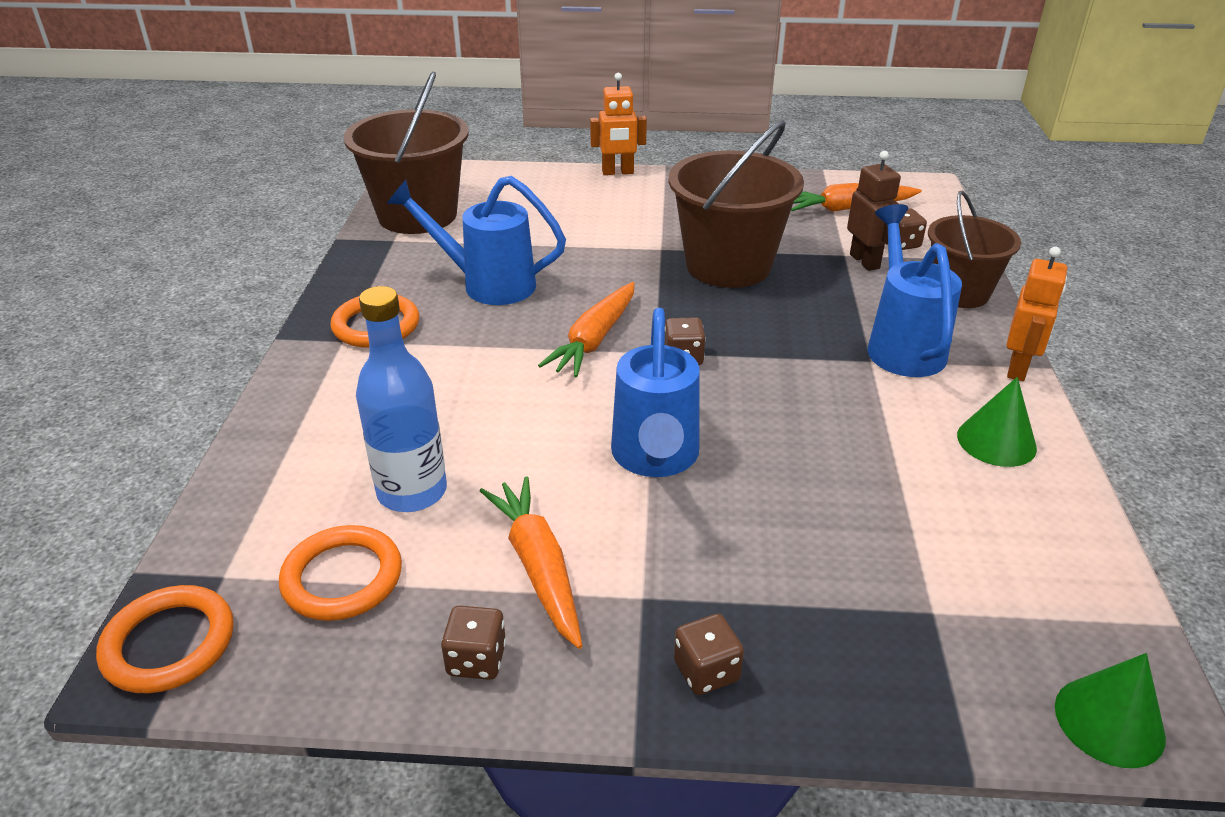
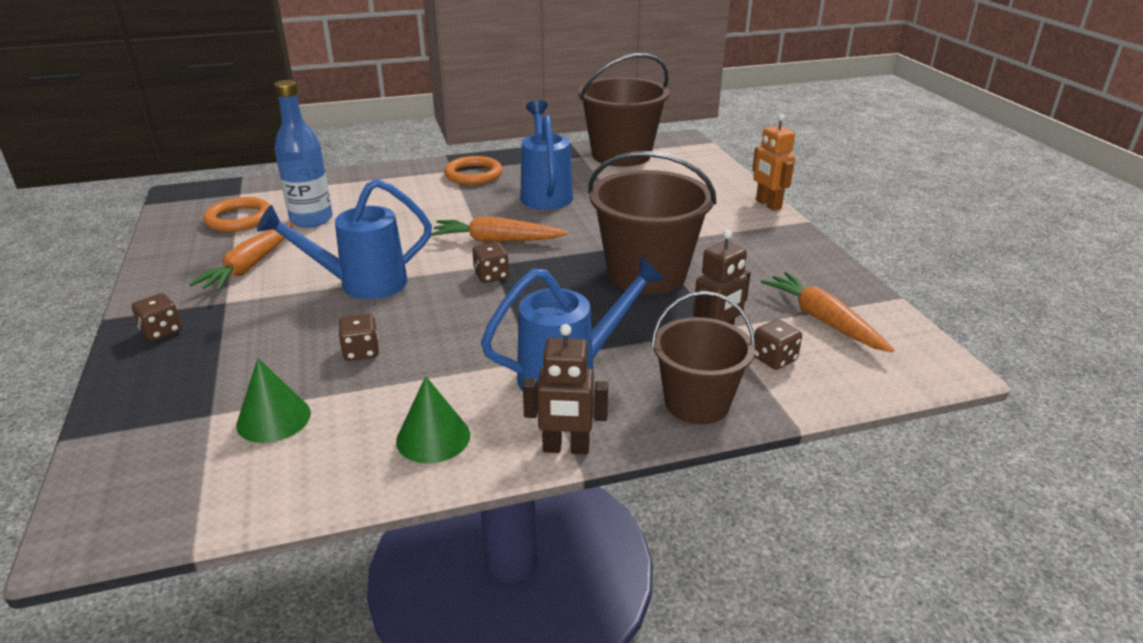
camera: 70 degrees right, 5 degrees down
(169, 643) = (194, 194): orange ring -> none
(476, 659) = (177, 264): brown dice -> brown dice (361, 352)
(538, 567) = (250, 266): orange carrot -> orange carrot turned 150 degrees clockwise
(1018, 368) = (566, 448): orange robot -> brown robot
(1109, 721) = (91, 504): green cone -> green cone (273, 418)

